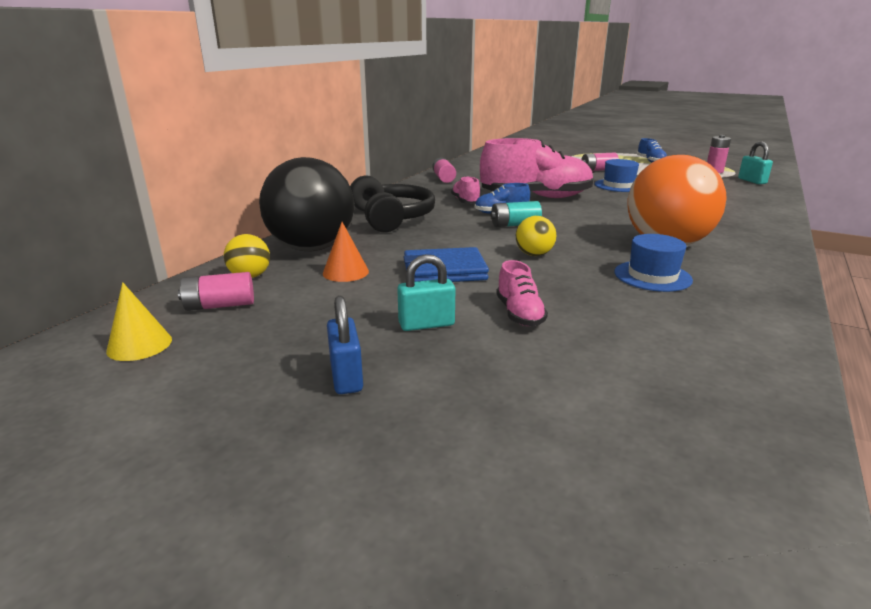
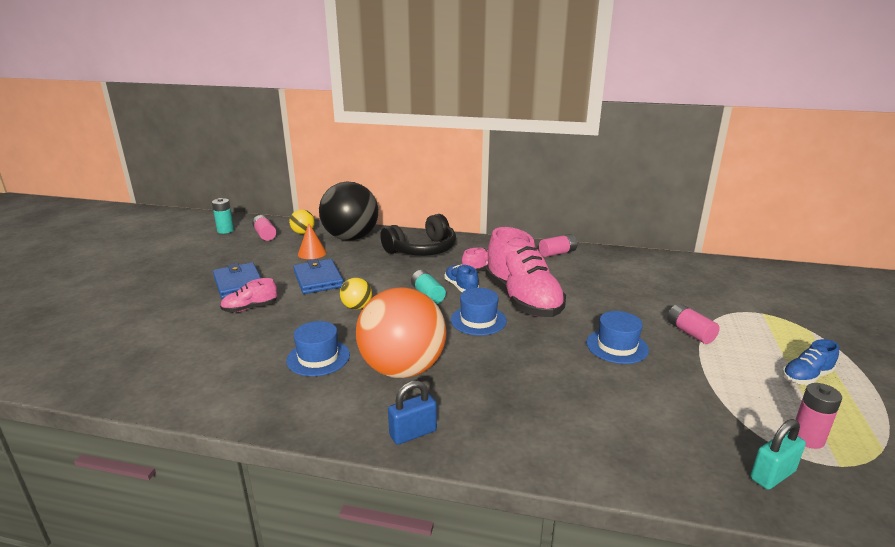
camera: 75 degrees right, 0 degrees up
(139, 345) = (225, 230): yellow cone -> turquoise battery
(346, 377) = (187, 273): blue padlock -> blue padlock (413, 433)
(426, 324) = (239, 283): turquoise padlock -> blue wallet
(573, 213) = (478, 320): none -> blue hat

